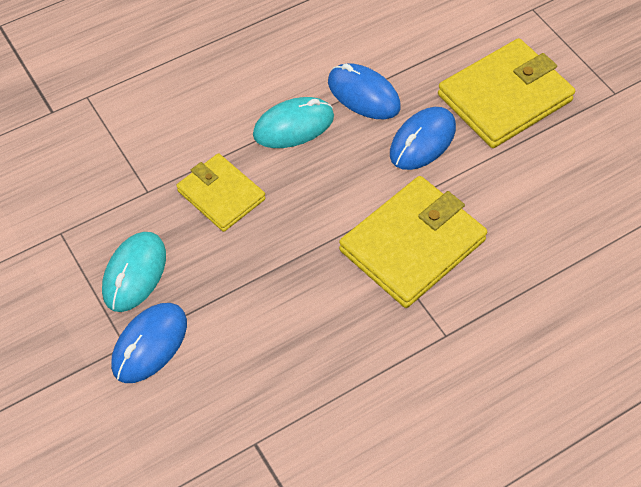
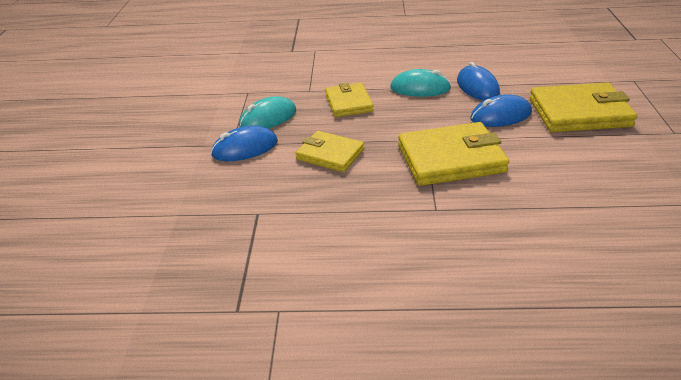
camera: 35 degrees right, 20 degrees down
(268, 304) = (330, 154): none -> yellow wallet

